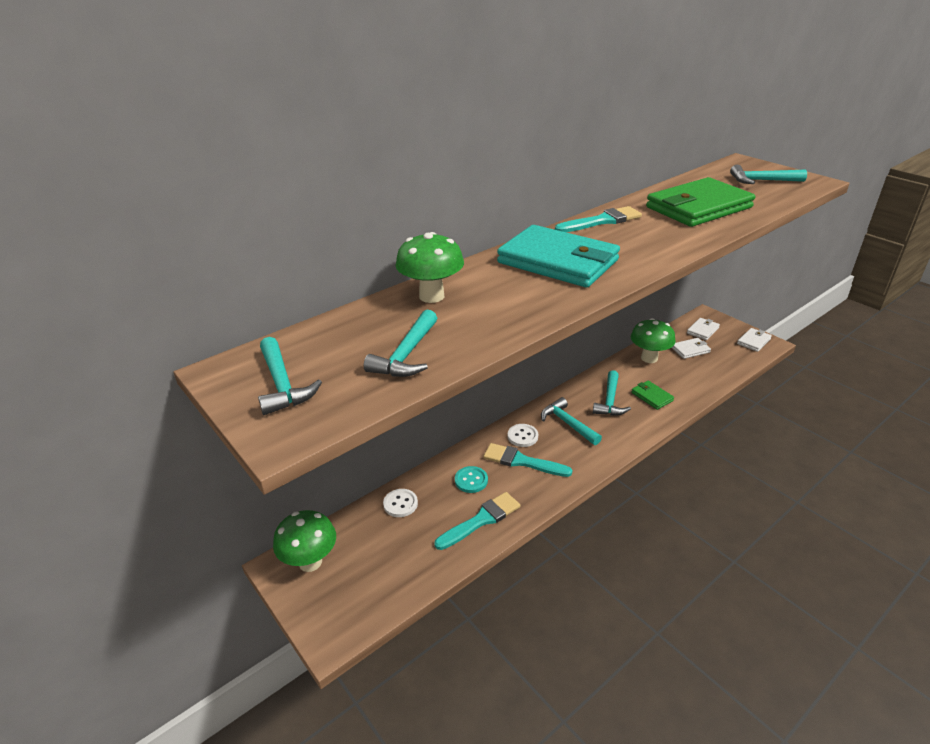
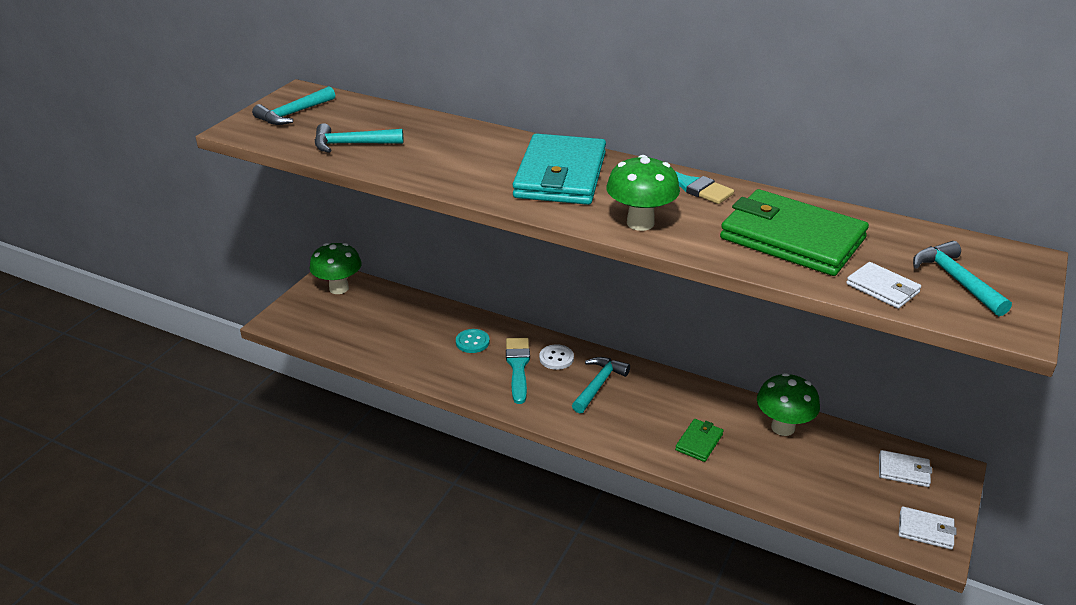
camera: 65 degrees right, 0 degrees up
(400, 504) = (421, 311): white button -> none
(431, 296) = (449, 133): green mushroom -> green mushroom (640, 223)
(481, 520) = (425, 361): turquoise brush -> none
(610, 401) = (664, 409): turquoise hammer -> none
(690, 350) = (838, 464): white wallet -> white wallet (882, 288)

